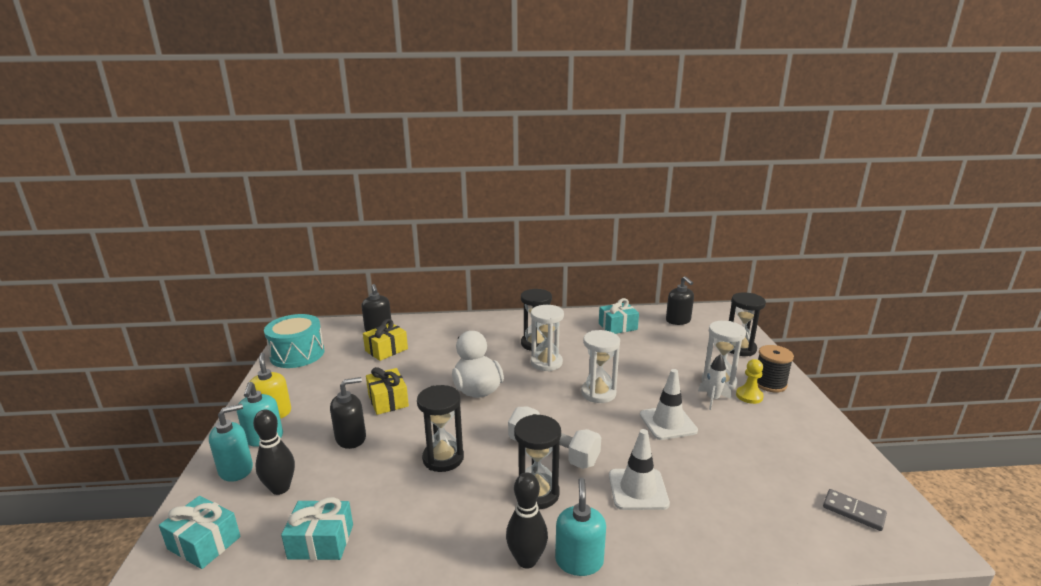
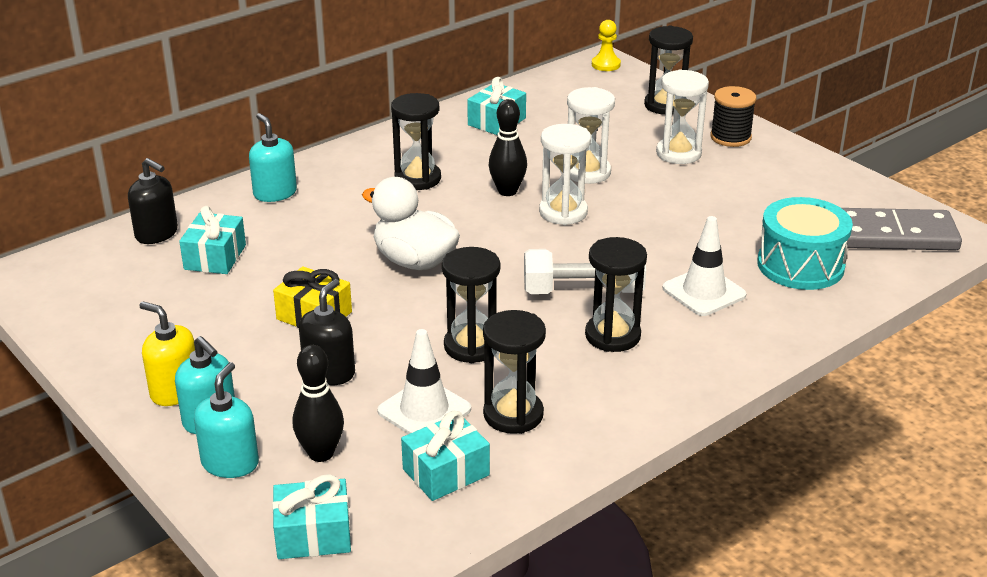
camera: 35 degrees left, 10 degrees up
(297, 354) = (80, 311): turquoise drum -> turquoise drum (800, 265)
(386, 350) = (215, 257): yellow gift -> turquoise gift
(408, 520) = (513, 414): none -> black hourglass
(526, 560) = (668, 392): black bowling pin -> black bowling pin (507, 191)
(546, 363) = (460, 198): white hourglass -> white hourglass (587, 172)
(579, 560) = (713, 371): turquoise soap dispenser -> turquoise soap dispenser (275, 193)
(668, 423) = (669, 217): white traffic cone -> white traffic cone (424, 410)
(678, 320) = (562, 90): black soap dispenser -> none
(713, 399) = (690, 175): white rocket -> none
(749, 396) = (722, 158): yellow pawn -> yellow pawn (606, 65)
(853, 511) = (895, 235): grey domino -> grey domino, size x2.04

